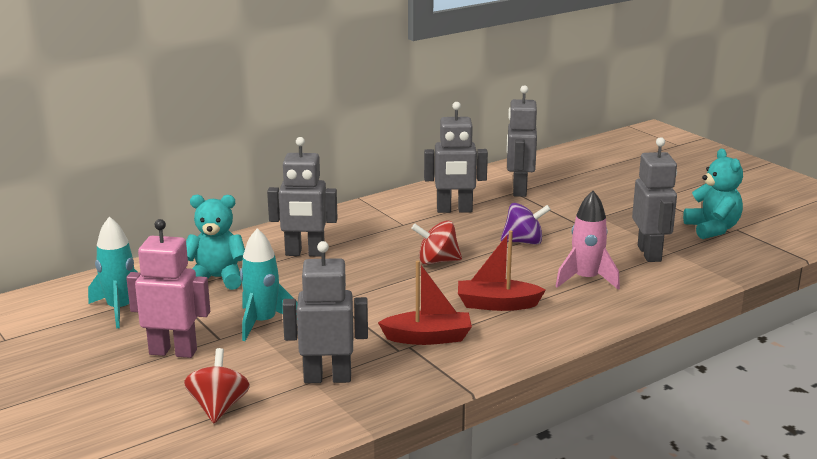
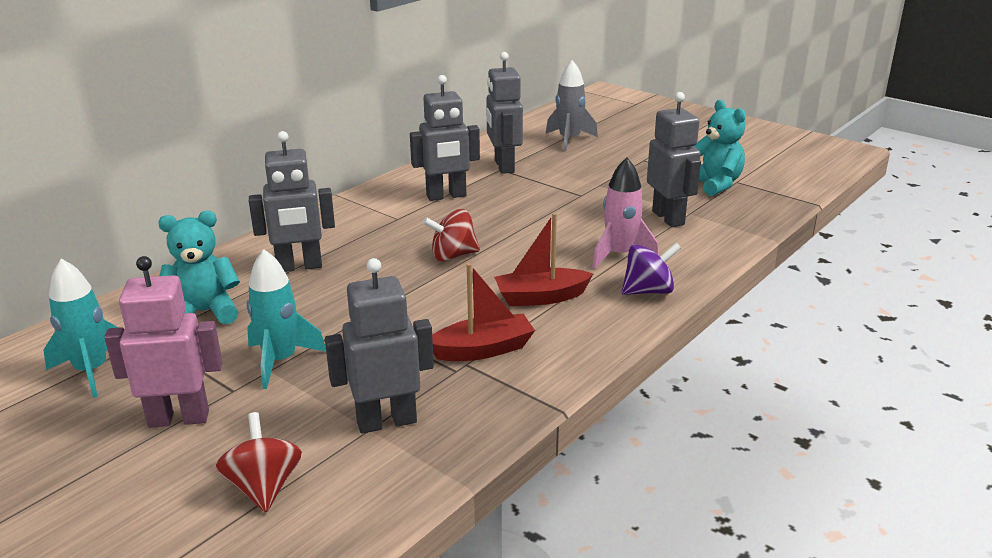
camera: 15 degrees left, 5 degrees up
(524, 242) = (535, 222): purple spinning top -> purple spinning top (648, 291)
(593, 173) = (569, 140): none -> grey rocket

